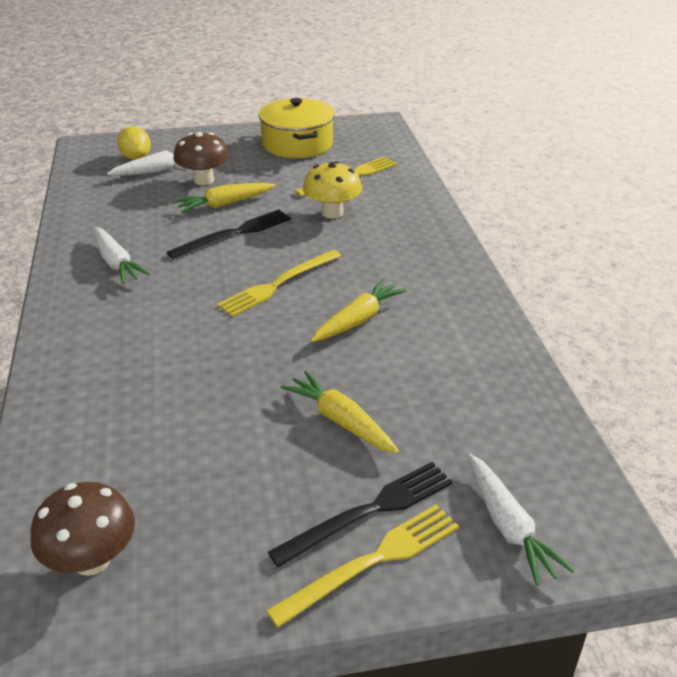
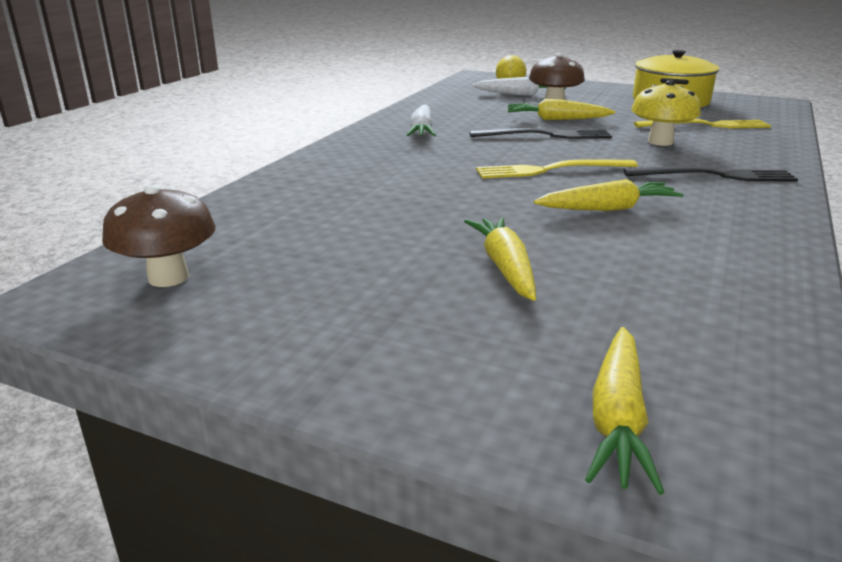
camera: 35 degrees right, 10 degrees down
(369, 511) = (454, 340): black fork -> black fork (715, 176)
(372, 561) = (408, 379): yellow fork -> none
(508, 526) = (617, 419): white carrot -> yellow carrot

